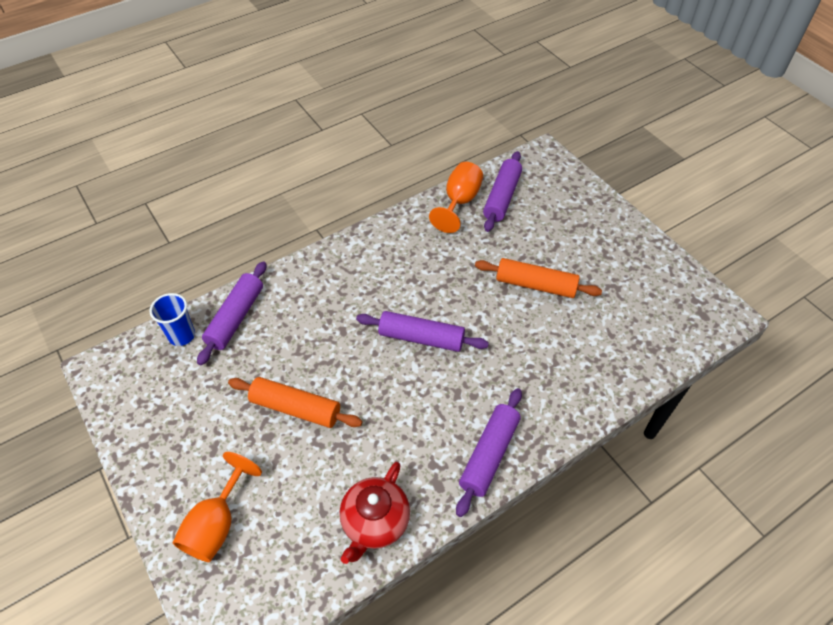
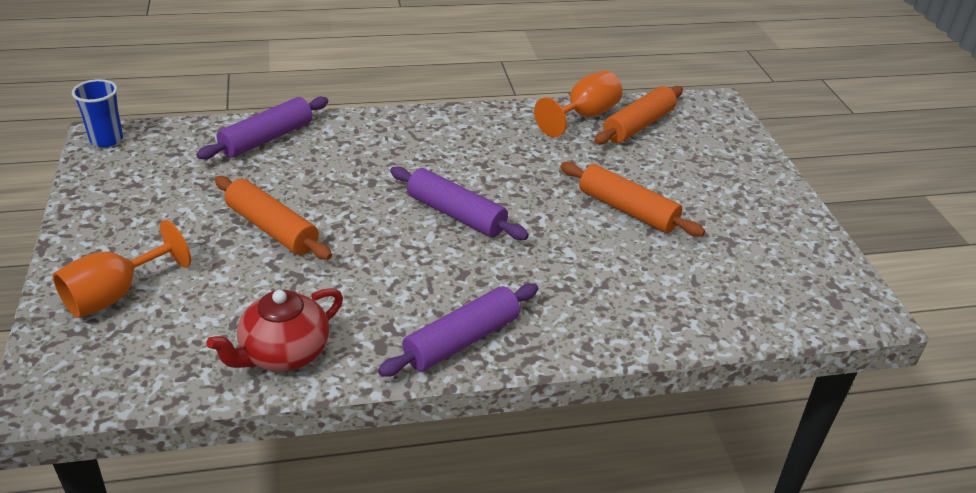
camera: 20 degrees right, 15 degrees down
(182, 335) = (201, 136): blue cup -> blue cup (106, 139)
(502, 197) = (638, 125): purple rolling pin -> orange rolling pin

